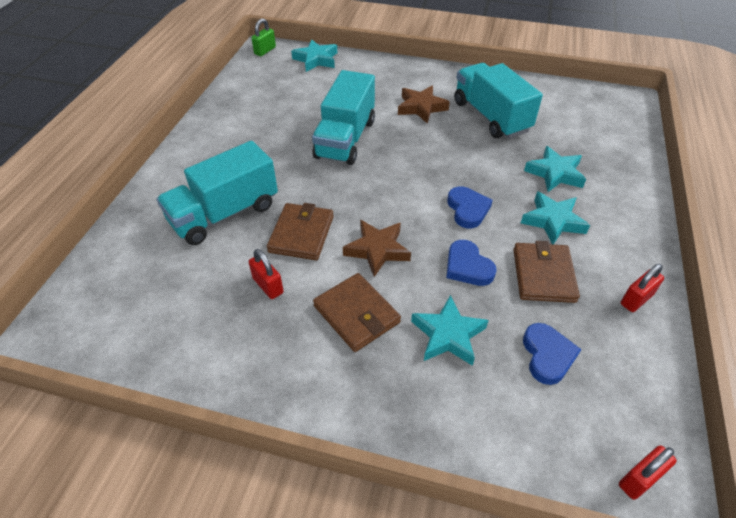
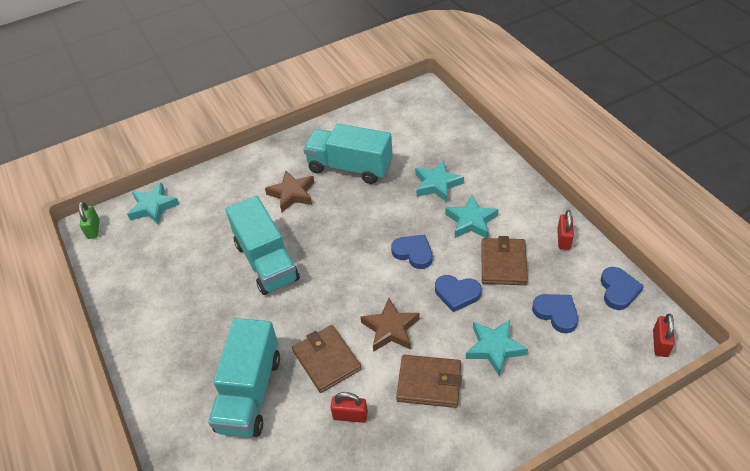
camera: 40 degrees left, 0 degrees up
(543, 275) = (503, 263): brown wallet -> brown wallet turned 45 degrees clockwise
(647, 389) = (618, 290): none -> blue heart

